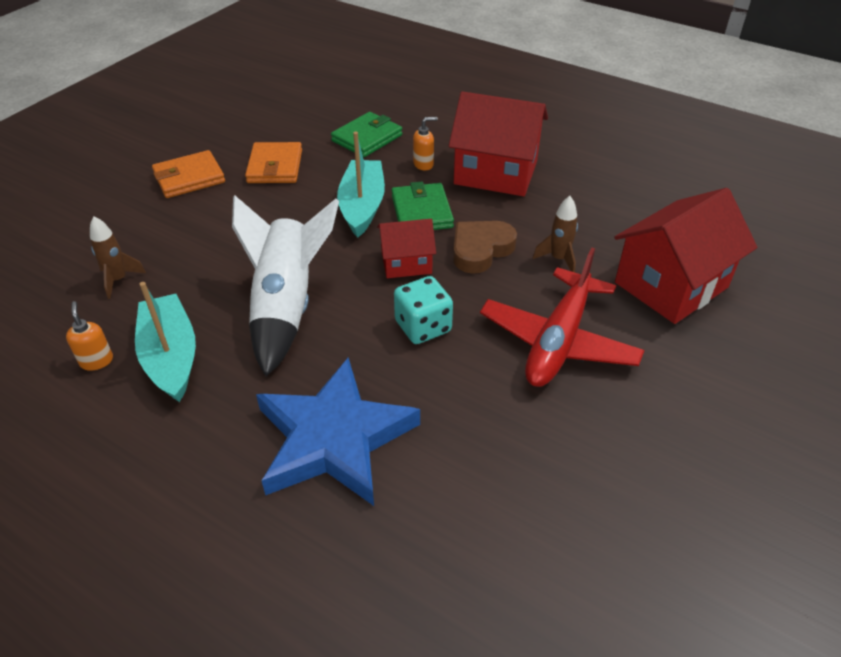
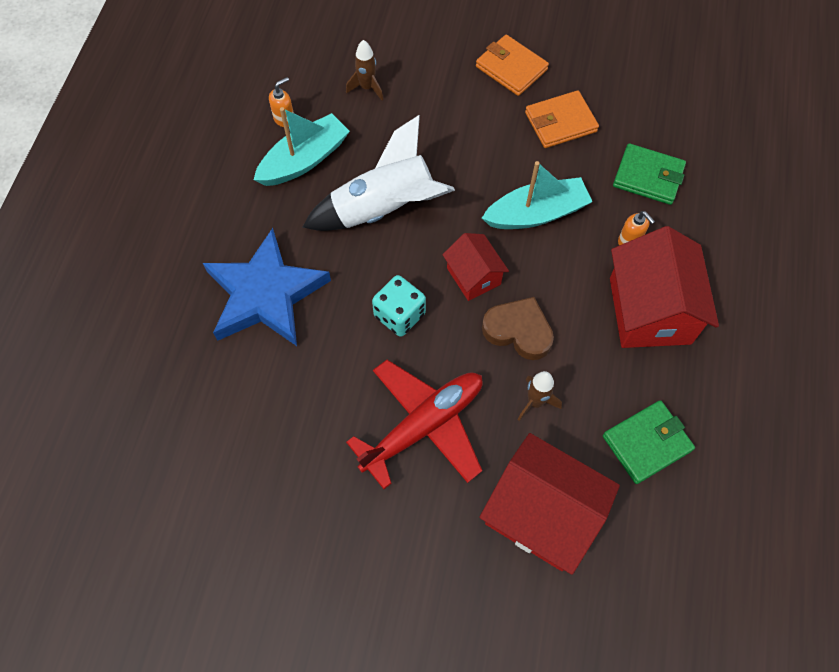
camera: 70 degrees right, 20 degrees up
(421, 212) = (552, 264): green wallet -> green wallet (646, 443)
(558, 341) = (423, 426): red plane -> red plane turned 135 degrees clockwise

